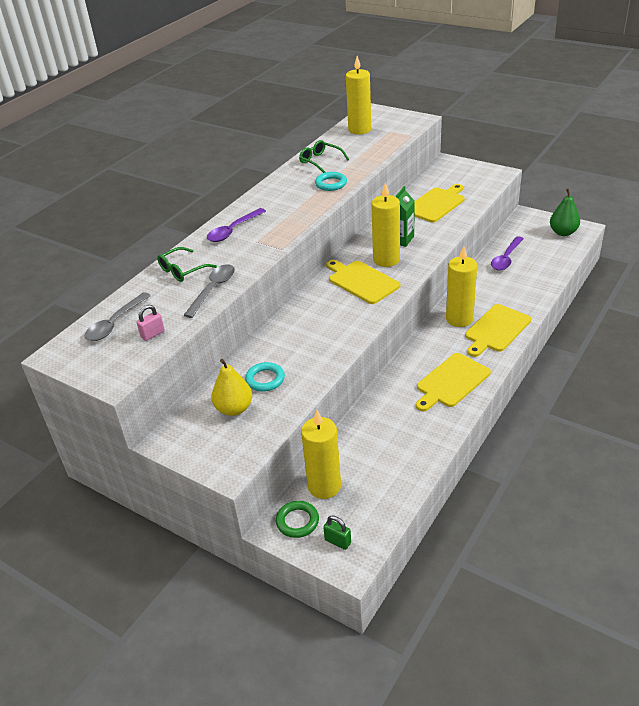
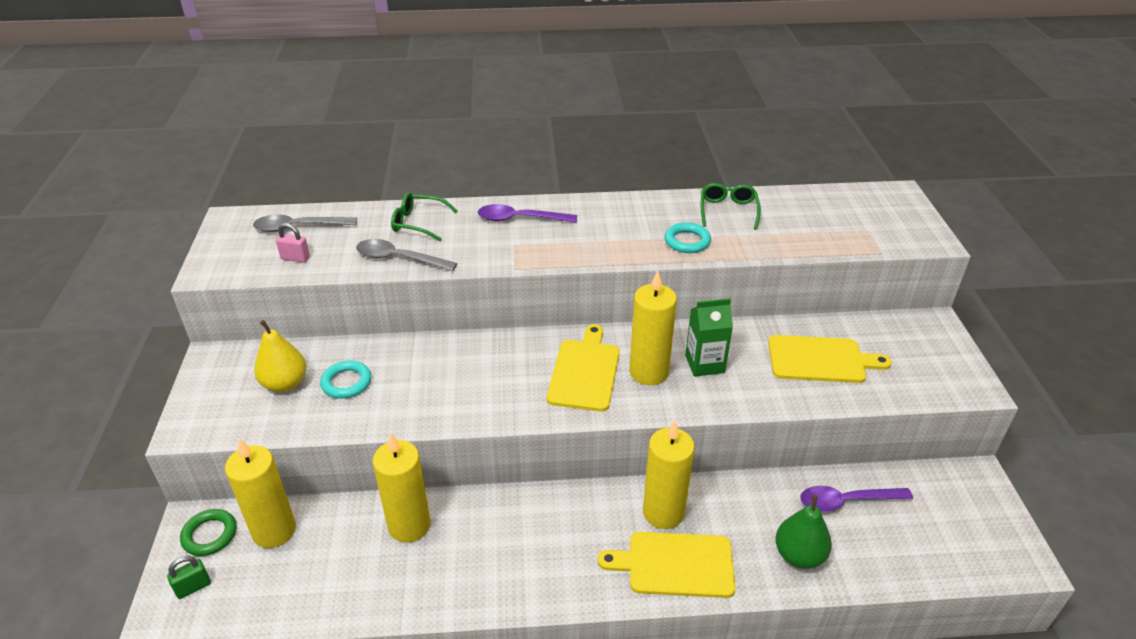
camera: 50 degrees right, 0 degrees up
(213, 289) = (399, 259): grey spoon -> grey spoon turned 150 degrees counterclockwise
(338, 541) = (193, 587): green padlock -> green padlock turned 60 degrees clockwise
(359, 130) = (839, 206): yellow candle -> yellow candle (409, 525)
(451, 382) = (530, 564): yellow cutting board -> none
(563, 232) = (986, 541): green pear -> green pear (799, 555)

